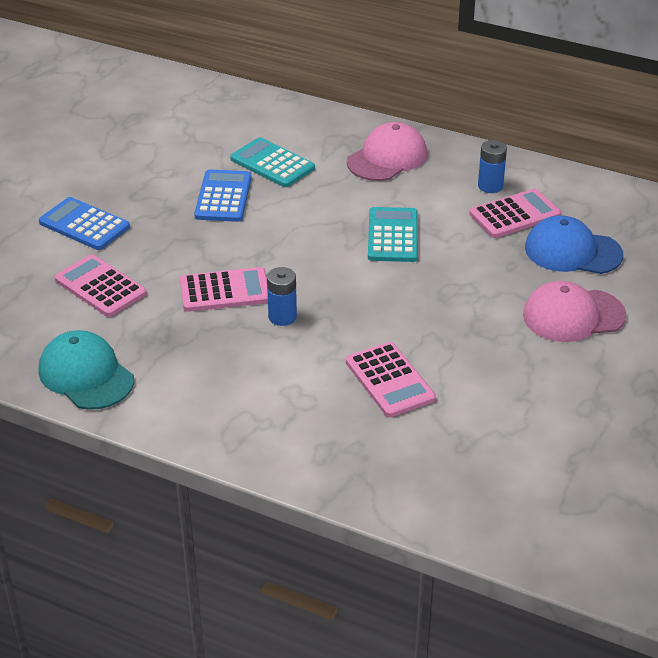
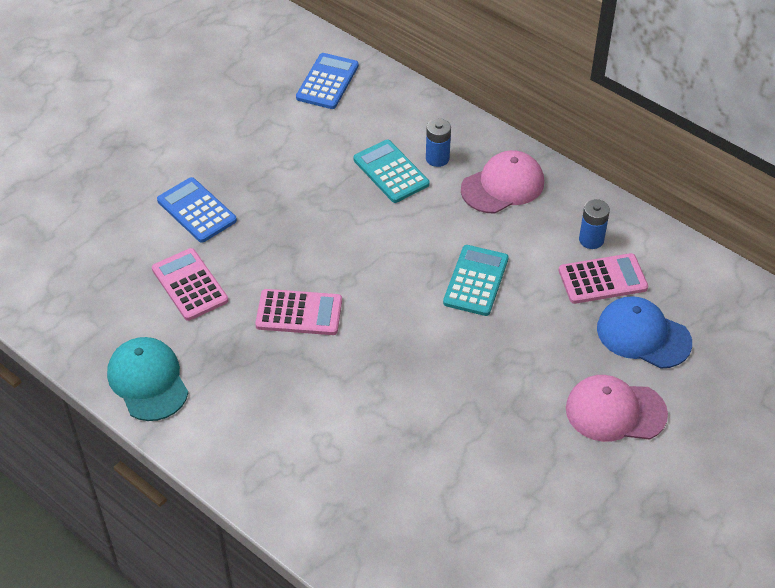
camera: 15 degrees right, 10 degrees up
(223, 197) = (332, 203): blue calculator -> blue calculator (327, 82)
(282, 317) = (341, 354): blue battery -> blue battery (437, 158)
(390, 380) = (415, 447): pink calculator -> none

